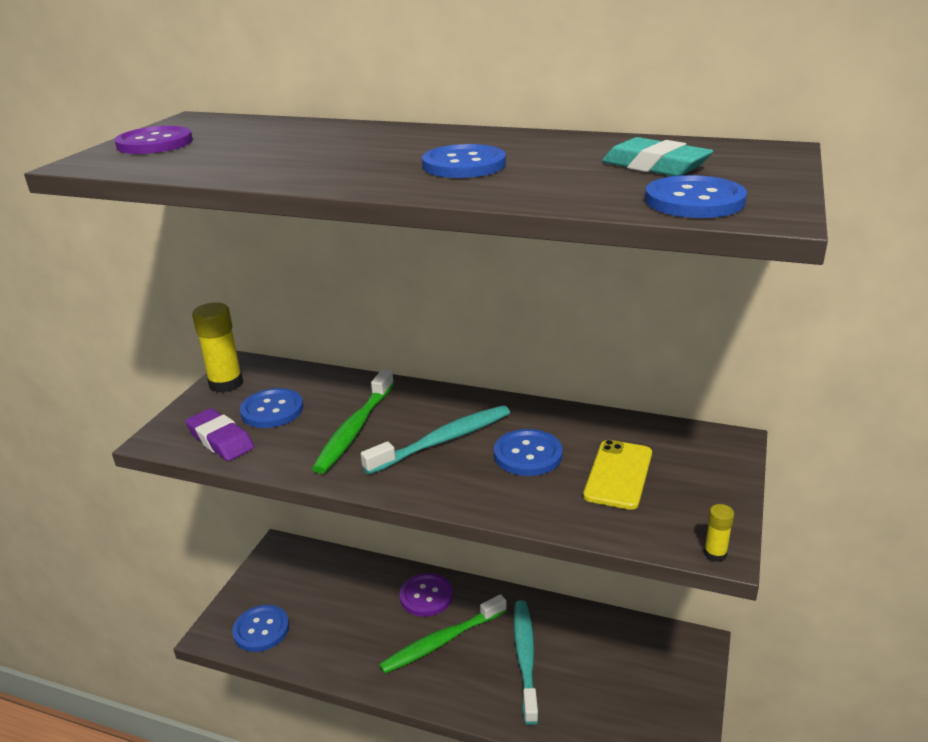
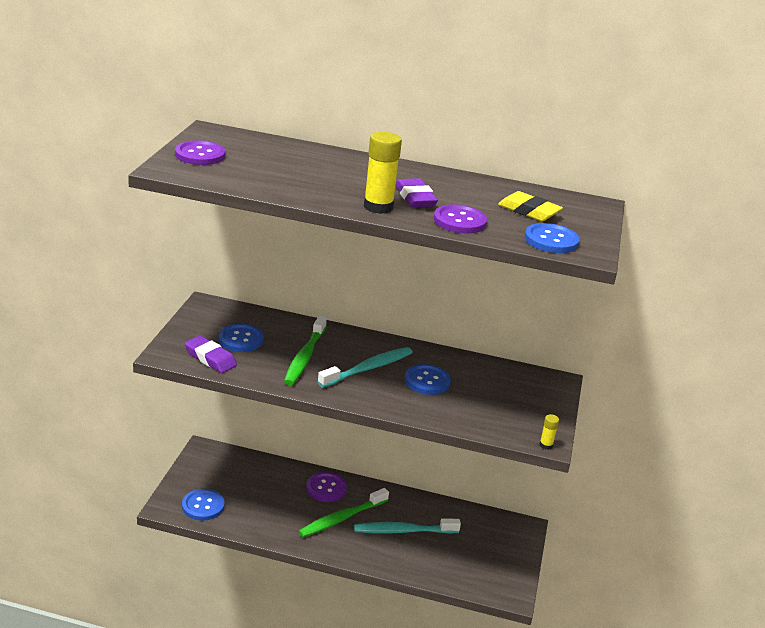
camera: 10 degrees left, 0 degrees up
(226, 383) = (199, 317): yellow glue stick -> yellow glue stick (378, 207)
(464, 165) = (415, 198): blue button -> purple eraser
(525, 658) = (403, 531): turquoise toothbrush -> turquoise toothbrush turned 90 degrees counterclockwise
(531, 187) = (459, 221): none -> purple button
(618, 474) = (487, 397): yellow phone -> none
(655, 166) = (529, 211): turquoise eraser -> yellow eraser

